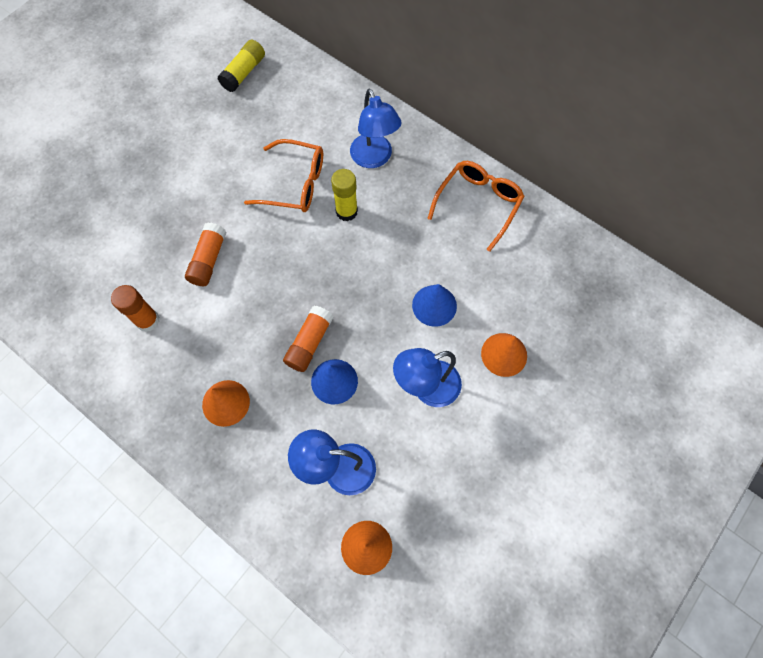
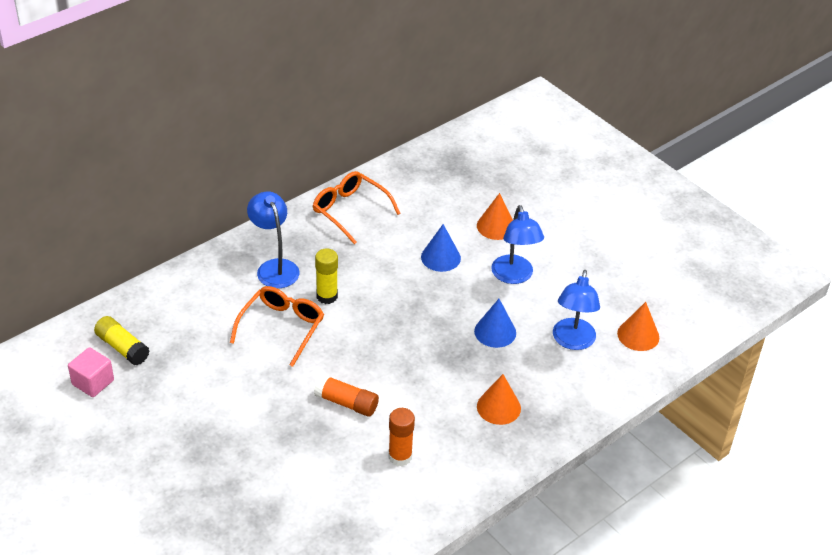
camera: 80 degrees left, 25 degrees down
(200, 65) = (93, 382): none -> pink cube
(309, 343) = (455, 342): orange glue stick -> none
(374, 158) = (274, 267): blue lamp -> blue lamp turned 105 degrees counterclockwise

